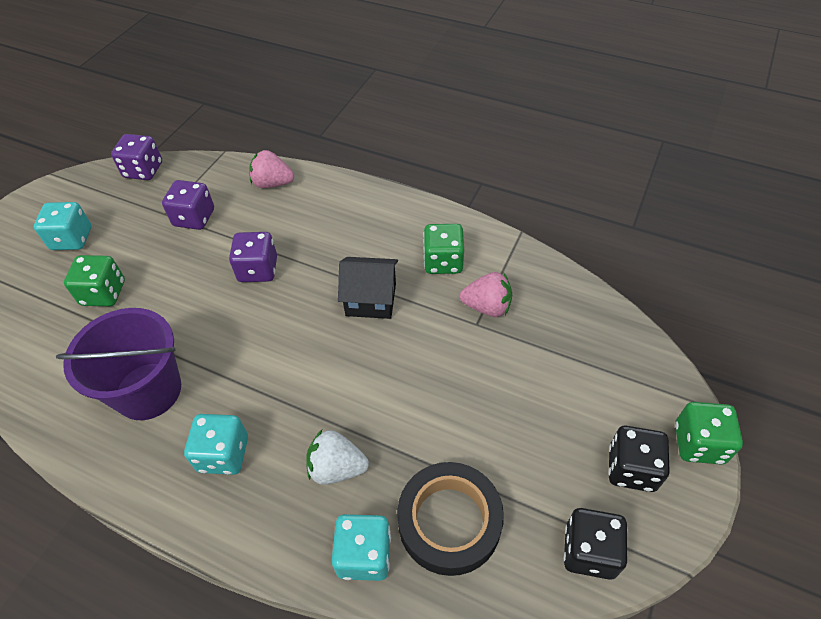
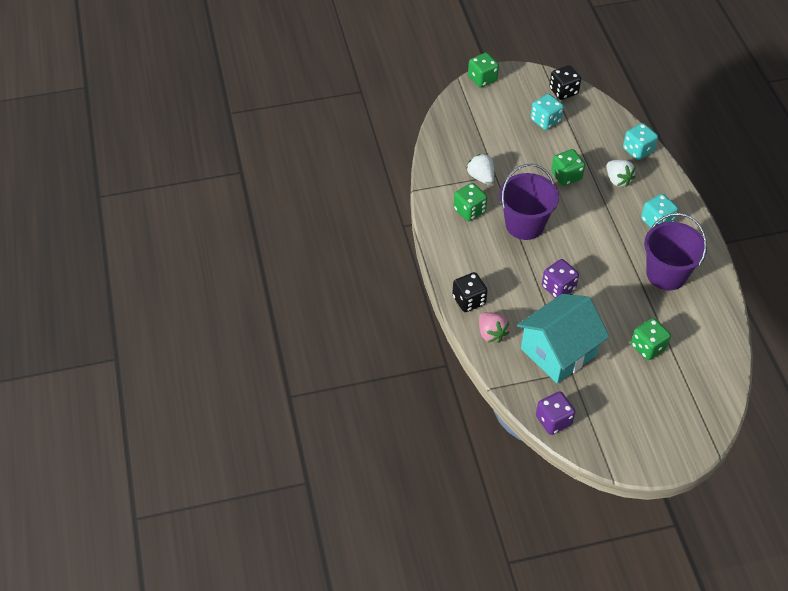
camera: 130 degrees left, 0 degrees up
(72, 239) = (638, 403): turquoise dice -> turquoise dice (545, 120)
(194, 218) = (558, 352): purple dice -> turquoise house
(371, 299) = (524, 225): black house -> purple bucket
(404, 405) = (566, 176): none -> green dice
(449, 521) = (597, 133): black tape -> none
(487, 307) = (481, 177): pink strawberry -> white strawberry
(631, 468) = (516, 93): black dice -> black dice (469, 300)

